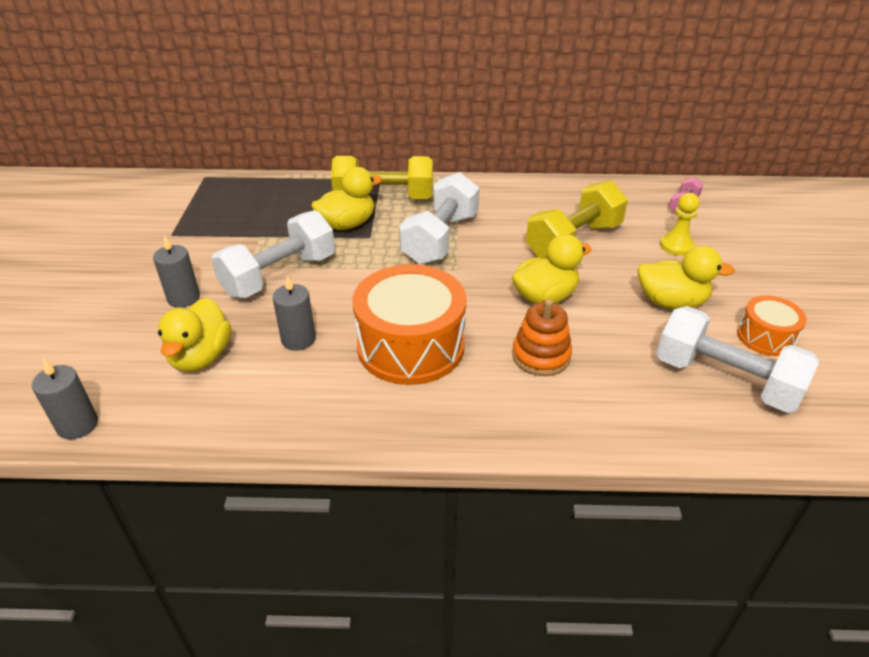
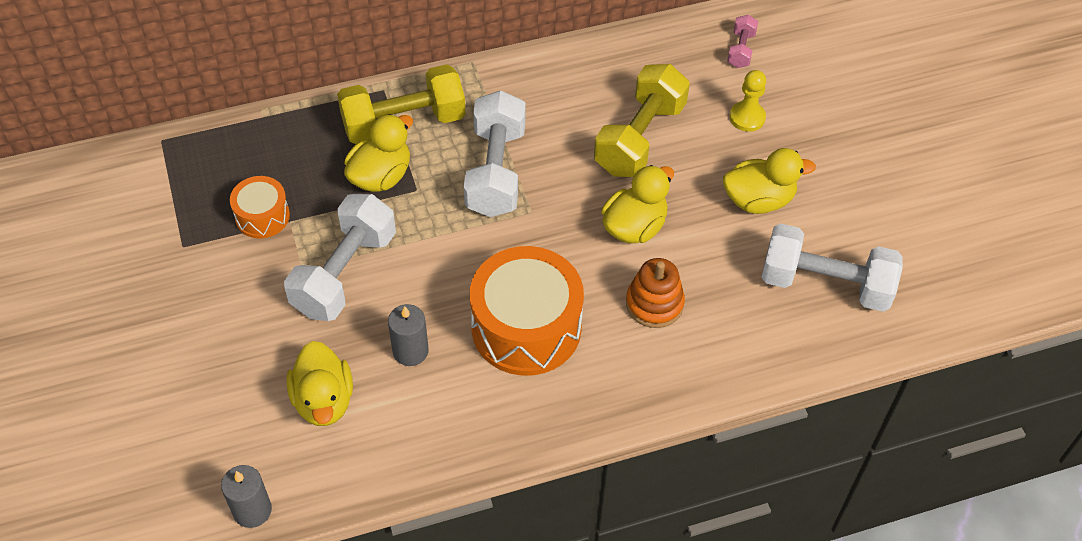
camera: 20 degrees left, 15 degrees up
(183, 298) = (257, 332): grey candle -> none
(765, 337) = (853, 221): orange drum -> orange drum (262, 216)

